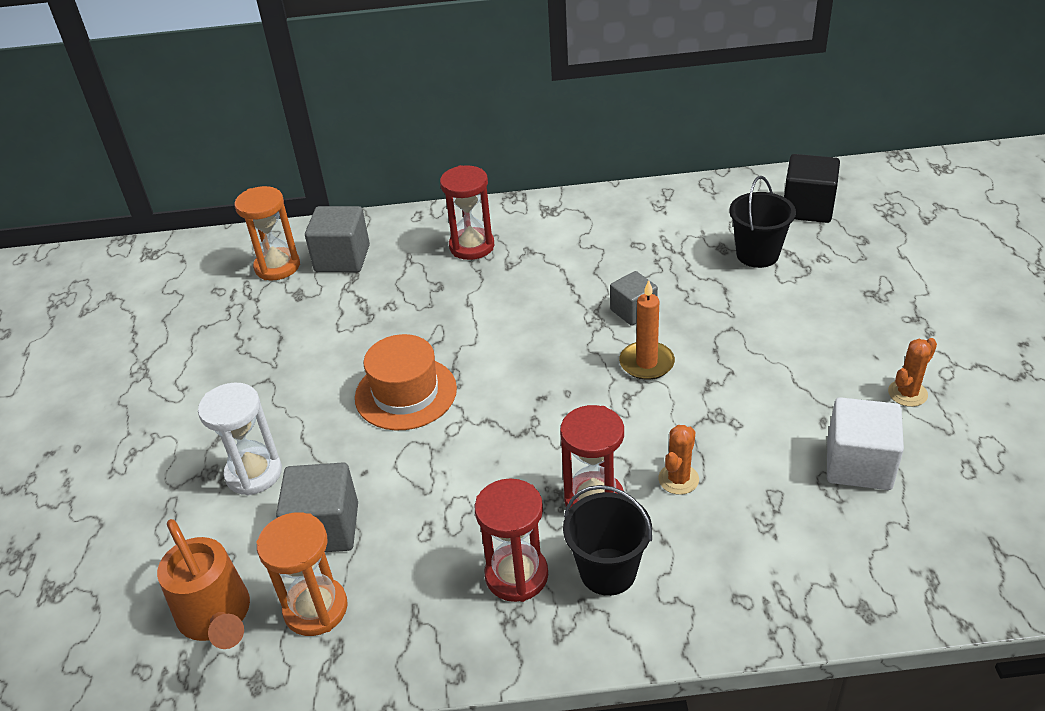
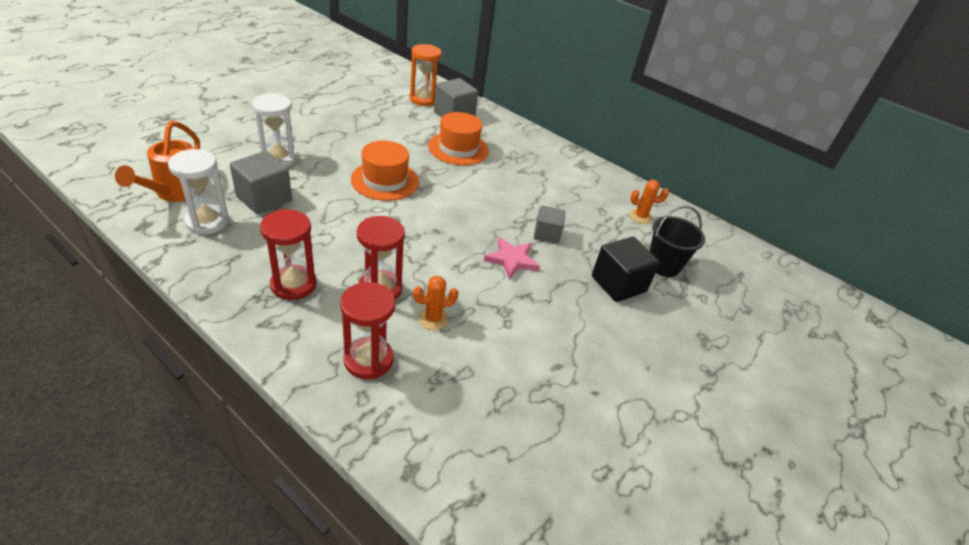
camera: 35 degrees right, 0 degrees up
(315, 608) = (207, 222): orange hourglass -> white hourglass
(412, 293) = (458, 148): none -> orange hat
(472, 246) = (518, 151): red hourglass -> red hourglass (368, 360)
(608, 571) = (330, 322): black bucket -> none
(646, 363) = (512, 260): orange candle -> pink star
(807, 208) = (736, 269): black cube -> black cube (618, 284)
(858, 464) = (539, 404): white cube -> none
(907, 393) = (634, 401): orange cactus -> orange cactus (640, 216)

